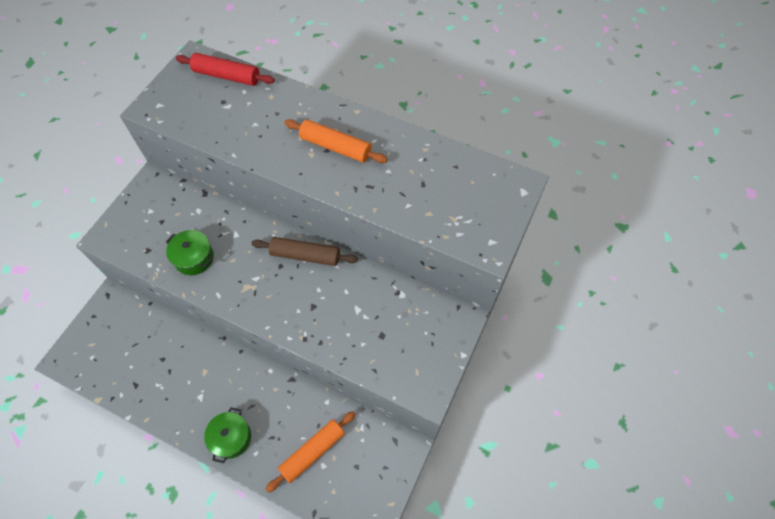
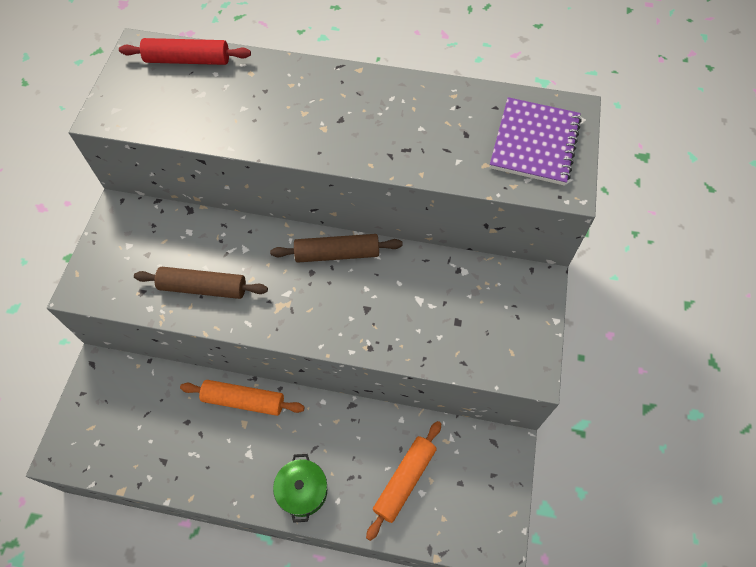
camera: 15 degrees left, 0 degrees up
(194, 258) = (203, 288): green pot -> brown rolling pin
(335, 147) = (350, 114): orange rolling pin -> orange rolling pin (244, 400)
(477, 204) = (534, 143): none -> purple notebook

